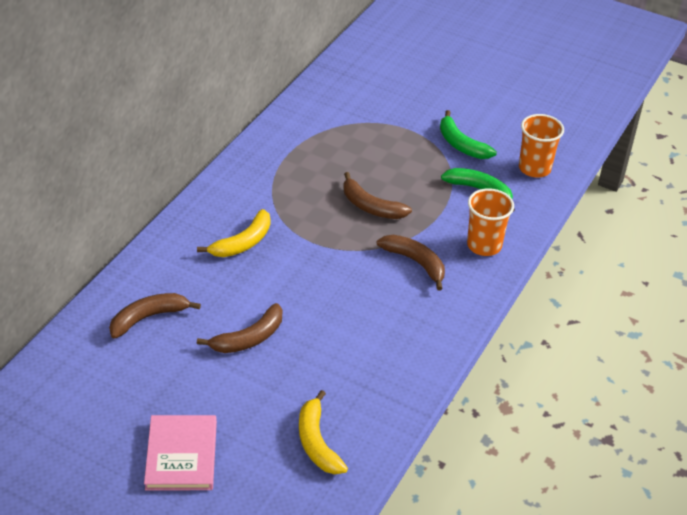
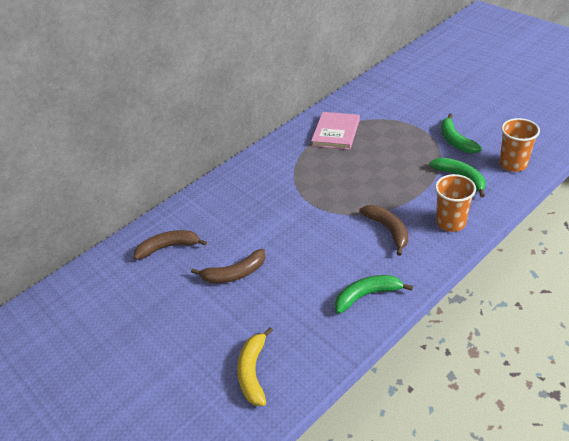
camera: 25 degrees right, 0 degrees up
(181, 455) = (144, 362): pink book -> pink book (336, 133)
(243, 243) = (259, 199): yellow banana -> none
(370, 206) = (366, 181): brown banana -> none
(416, 340) = (367, 295): none -> green banana

